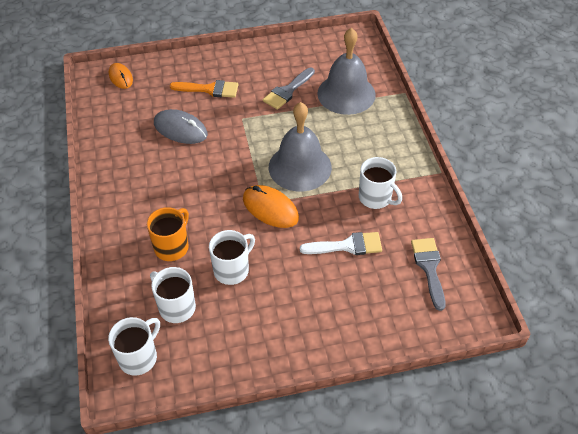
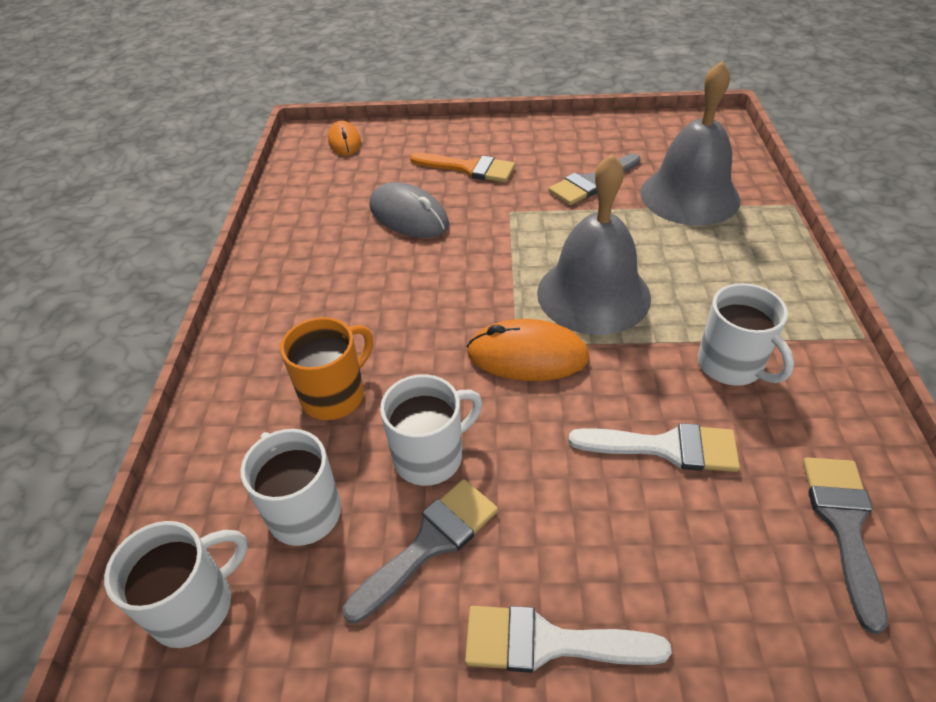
camera: 15 degrees right, 5 degrees down
(243, 310) = (430, 543): none -> grey brush
(270, 208) = (527, 355): orange mouse -> orange mouse turned 45 degrees counterclockwise
(305, 340) = (548, 643): none -> white brush

